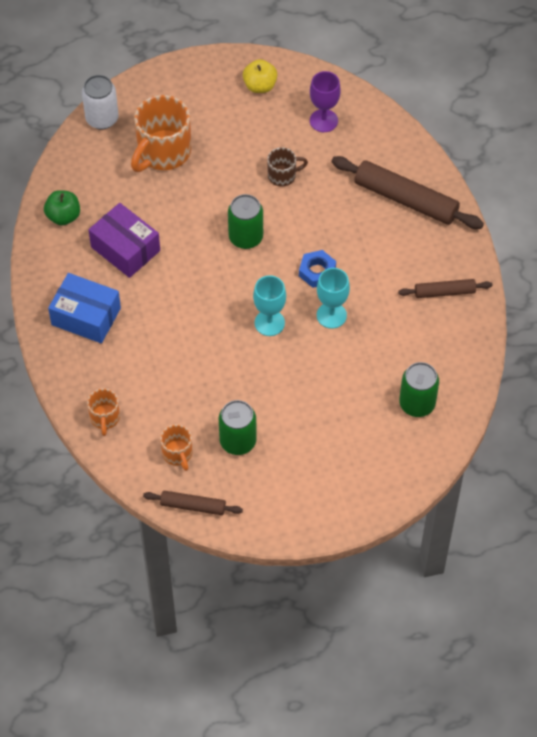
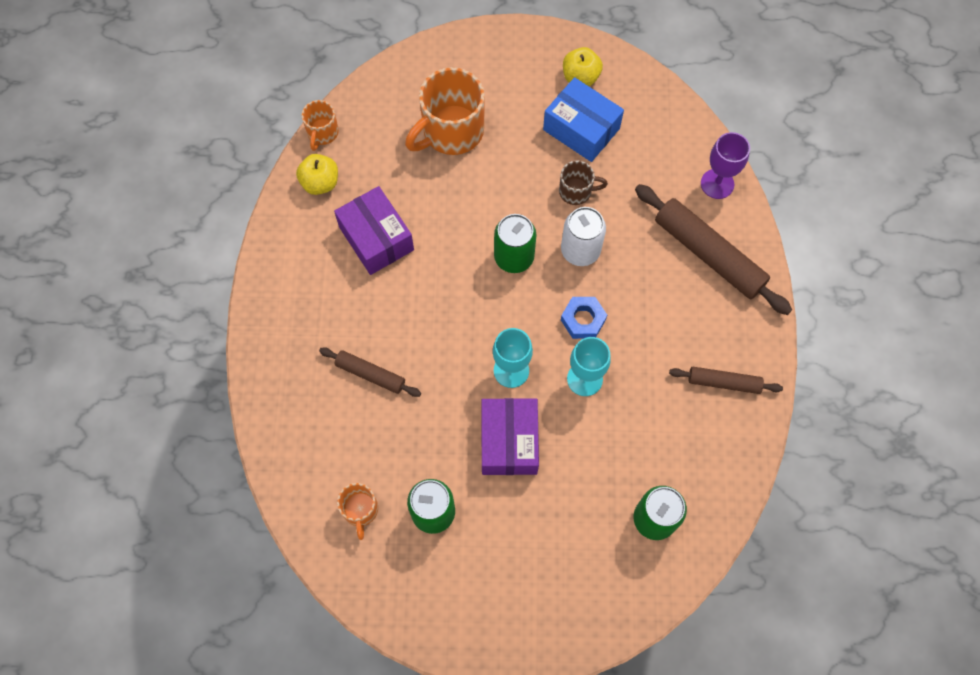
camera: 15 degrees right, 10 degrees up
(63, 216) = (320, 183): green apple -> yellow apple
(86, 316) = (308, 310): blue box -> blue box (581, 129)
(102, 119) = (396, 76): white can -> white can (580, 250)
(105, 418) = (292, 442): orange mug -> orange mug (322, 133)
(193, 506) = (358, 583): brown rolling pin -> brown rolling pin (370, 374)
(284, 375) = (509, 441): none -> purple box
(323, 121) = (640, 135): purple goblet -> purple goblet (717, 184)

